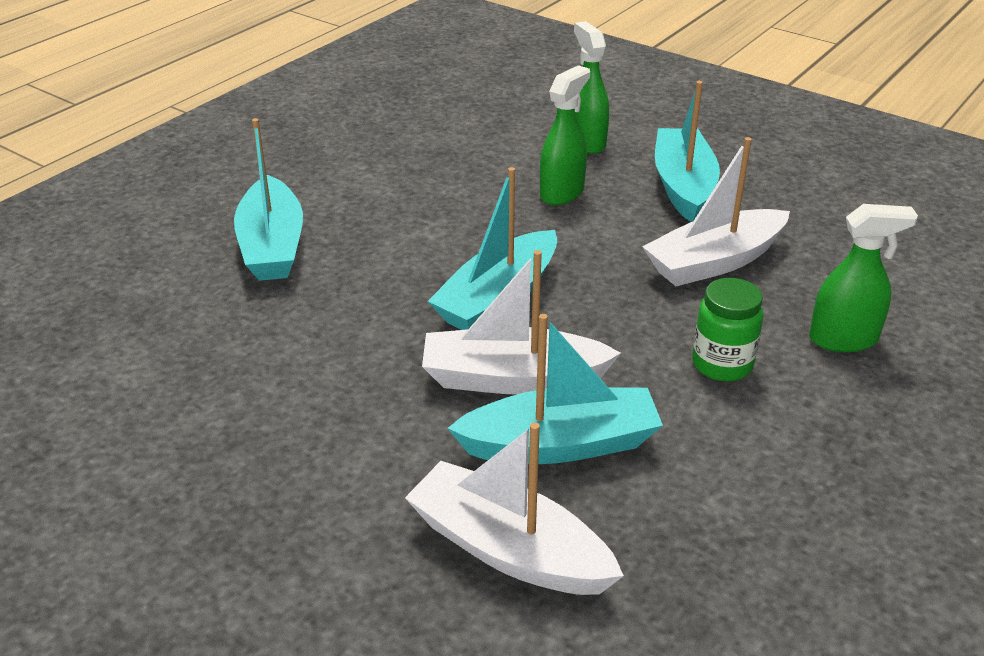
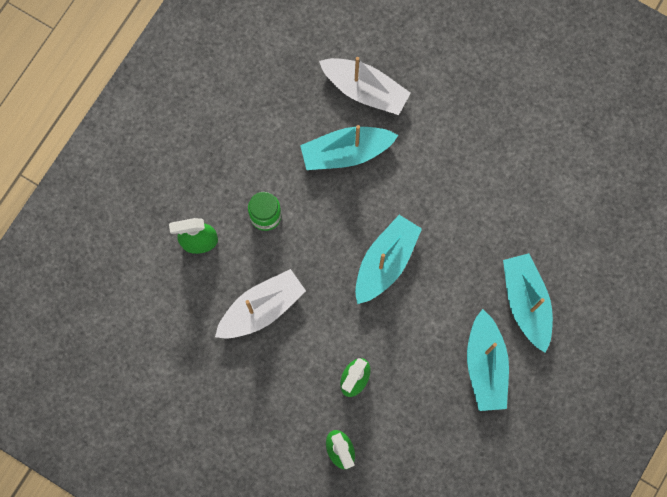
camera: 175 degrees right, 40 degrees up
(512, 378) = (372, 196): white boat -> none
(683, 186) = (275, 395): turquoise boat -> turquoise boat (485, 365)

